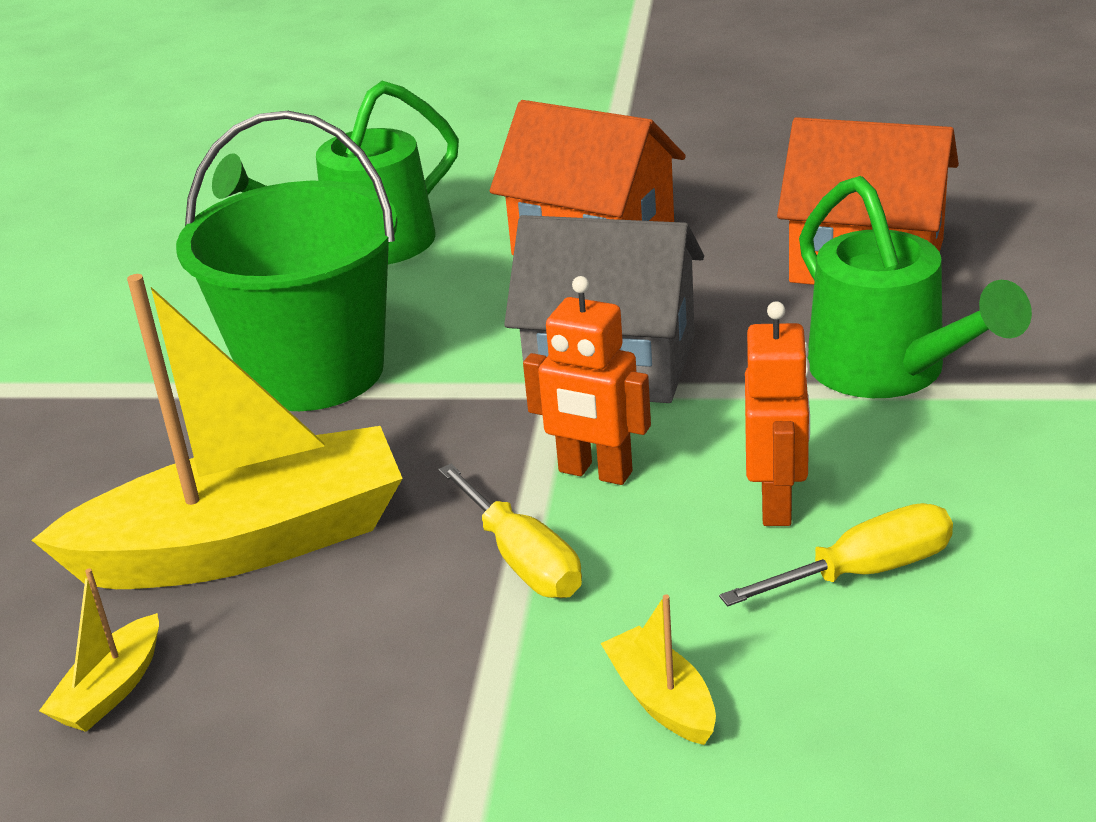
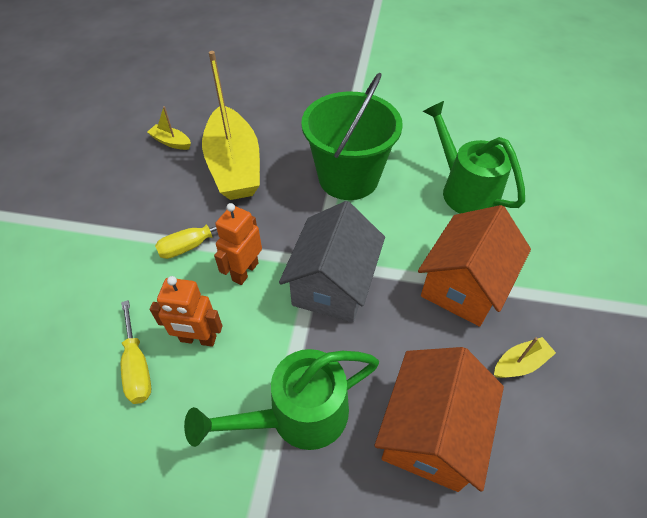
camera: 90 degrees right, 20 degrees up
(661, 700) = (97, 282): yellow boat -> yellow boat (520, 363)

